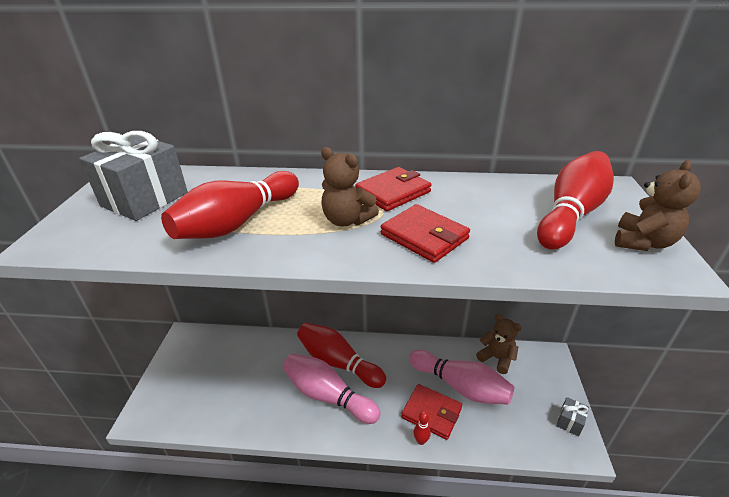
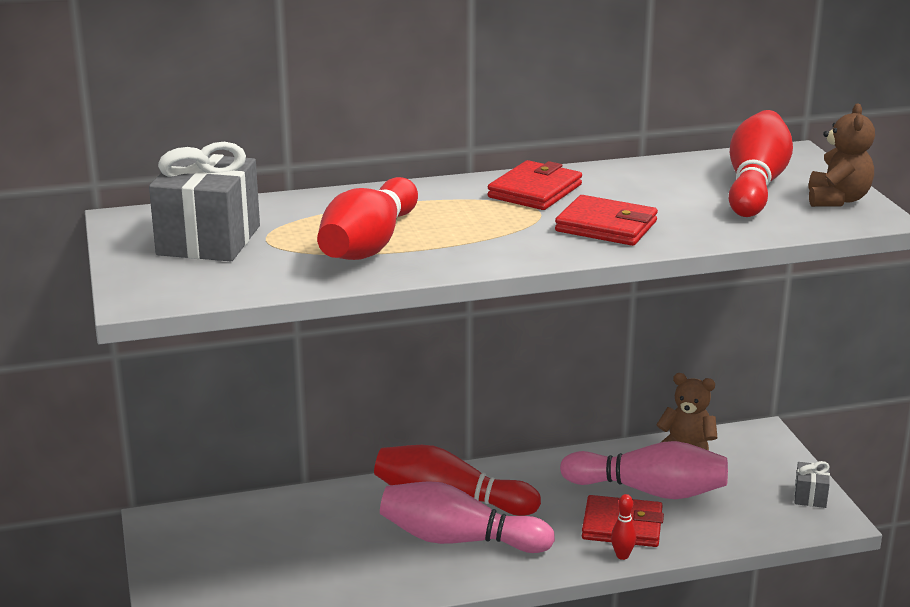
camera: 20 degrees left, 10 degrees down
(347, 220) = (503, 224): brown teddy bear -> none

